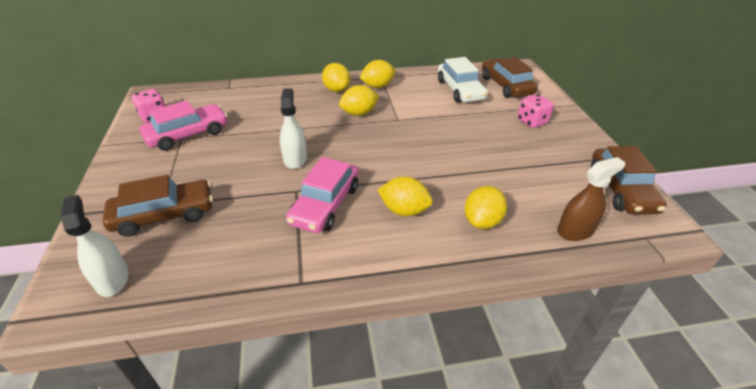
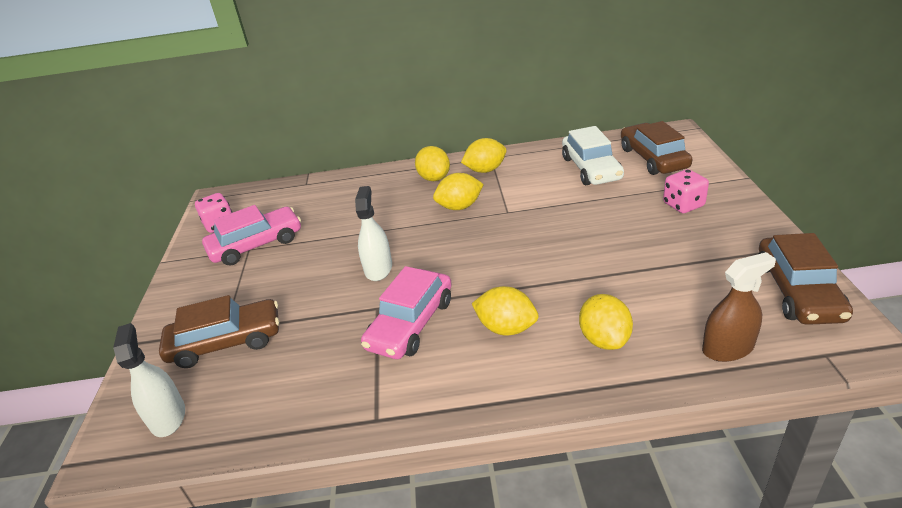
camera: 10 degrees right, 5 degrees down
(482, 221) = (604, 339): yellow lemon -> yellow lemon turned 45 degrees counterclockwise

